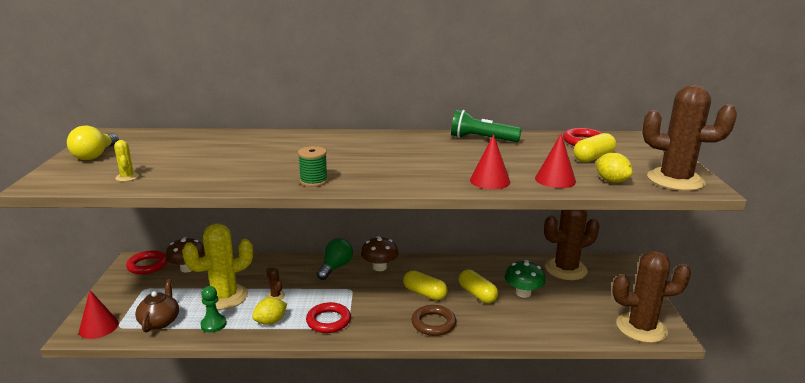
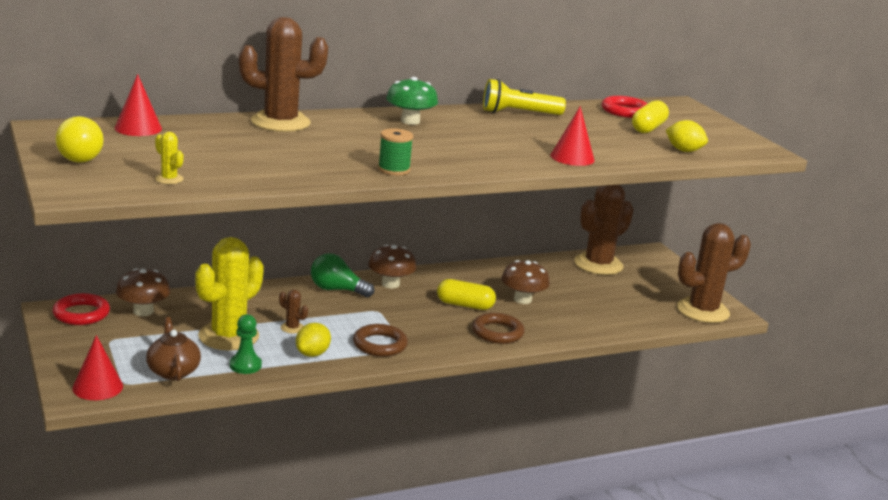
camera: 25 degrees left, 0 degrees up
(328, 321) = (380, 345): red ring -> brown ring
(335, 267) = (337, 290): green light bulb -> green light bulb turned 75 degrees counterclockwise
(477, 294) = (522, 299): yellow capsule -> brown mushroom
(482, 139) = (518, 113): green flashlight -> yellow flashlight
(523, 293) = (569, 293): green mushroom -> green mushroom (410, 121)
(555, 180) = (632, 152): red cone -> red cone (138, 128)
(675, 180) = (738, 146): brown cactus -> brown cactus (280, 122)

